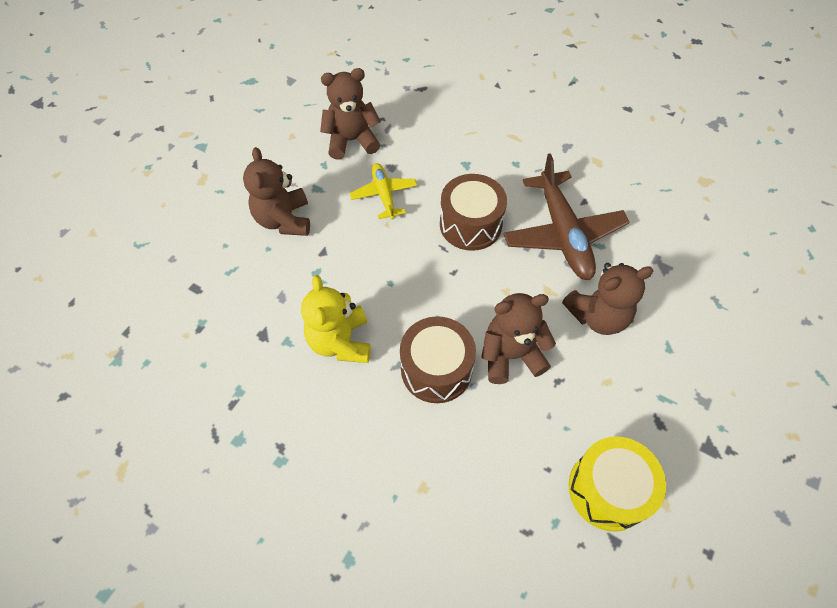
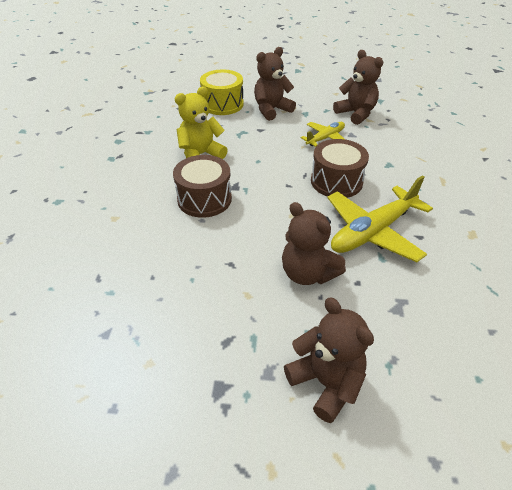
camera: 65 degrees right, 15 degrees down
(511, 355) = (238, 232): brown teddy bear -> brown teddy bear (326, 382)
(563, 234) = (372, 232): brown plane -> yellow plane
(608, 489) = (148, 318): yellow drum -> yellow drum (222, 104)

